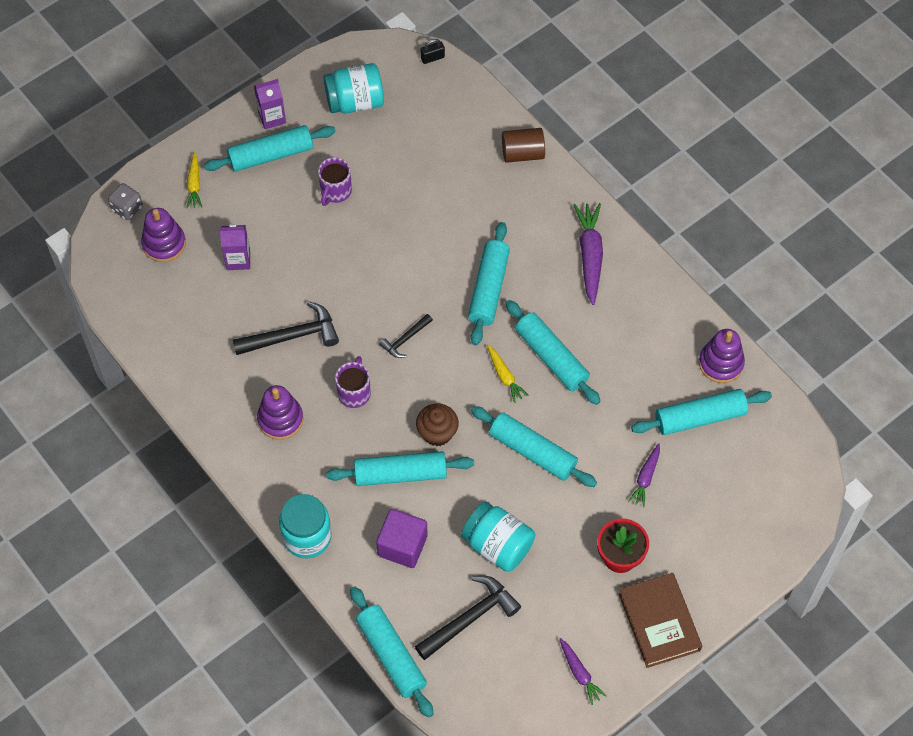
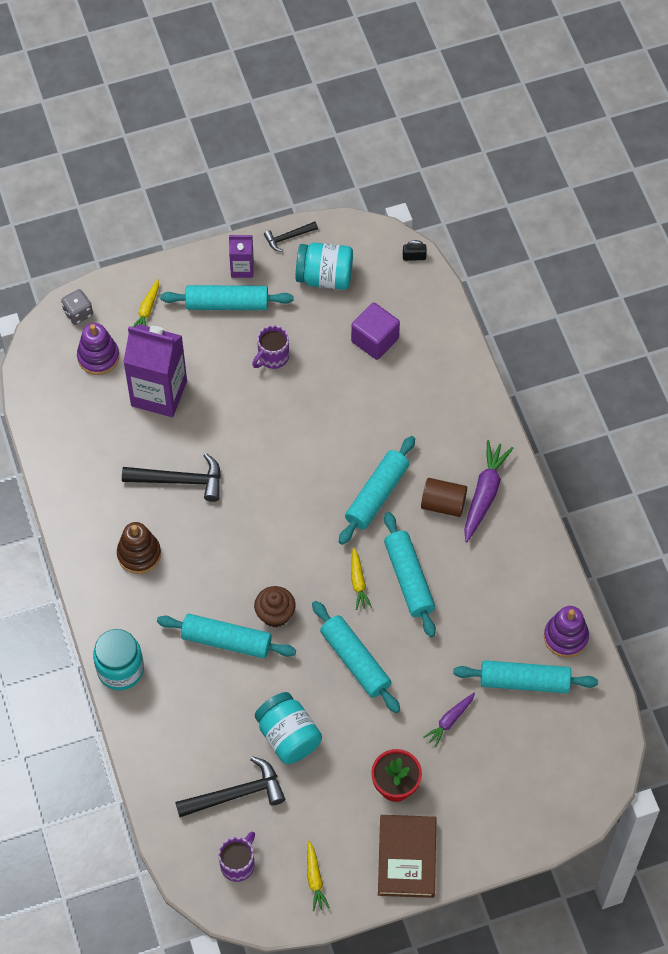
camera: 20 degrees right, 0 degrees up
(238, 259) = (159, 393): purple carton -> purple carton, size x1.96
(280, 419) = (139, 554): purple stacking toy -> brown stacking toy
(354, 392) = (215, 551): purple mug -> purple mug (238, 864)
(391, 655) = (153, 802): turquoise rolling pin -> none
(402, 545) = (202, 707): purple cube -> purple cube (375, 340)
(405, 339) = (281, 517): black hammer -> black hammer (288, 237)
(522, 153) = (461, 376): brown cylinder -> brown cylinder (443, 504)
(580, 673) = (315, 879): purple carrot -> yellow carrot

